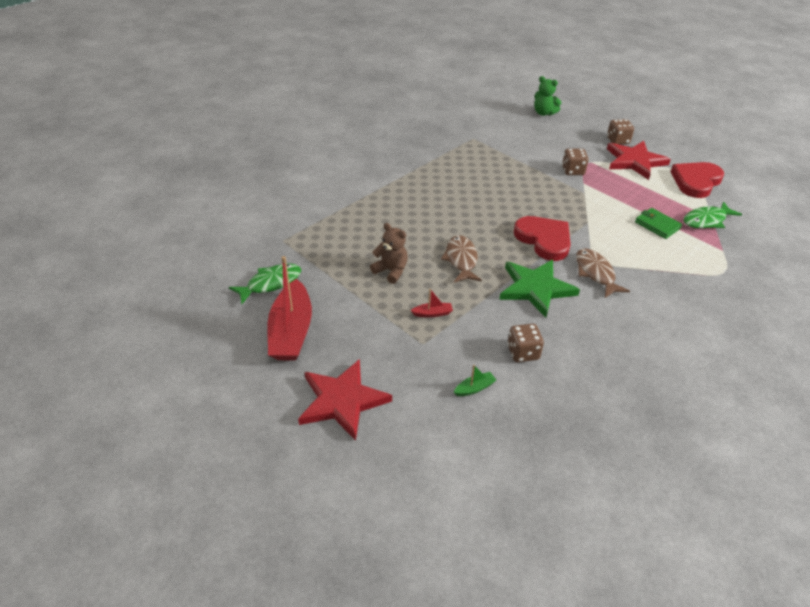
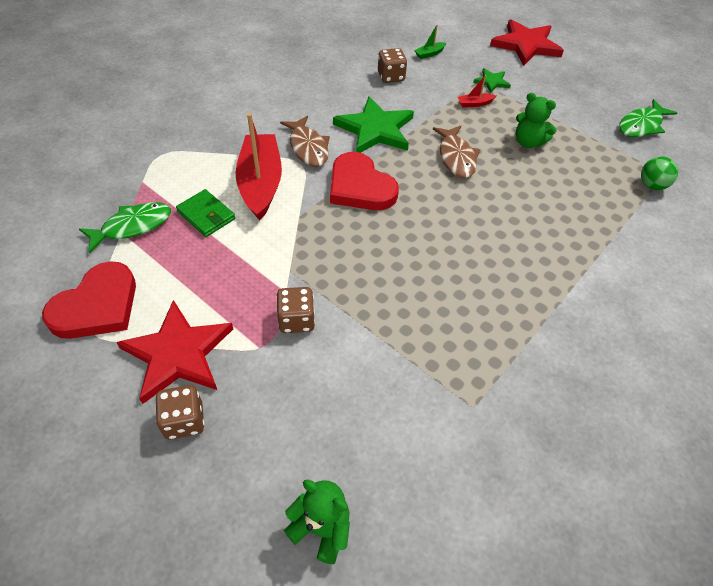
camera: 175 degrees right, 10 degrees up
(291, 331) = (593, 86): red boat -> red boat (261, 183)
(302, 232) = (651, 185): none -> green ball
(391, 271) = (528, 142): brown teddy bear -> green teddy bear
(406, 341) = (491, 82): none -> green star

